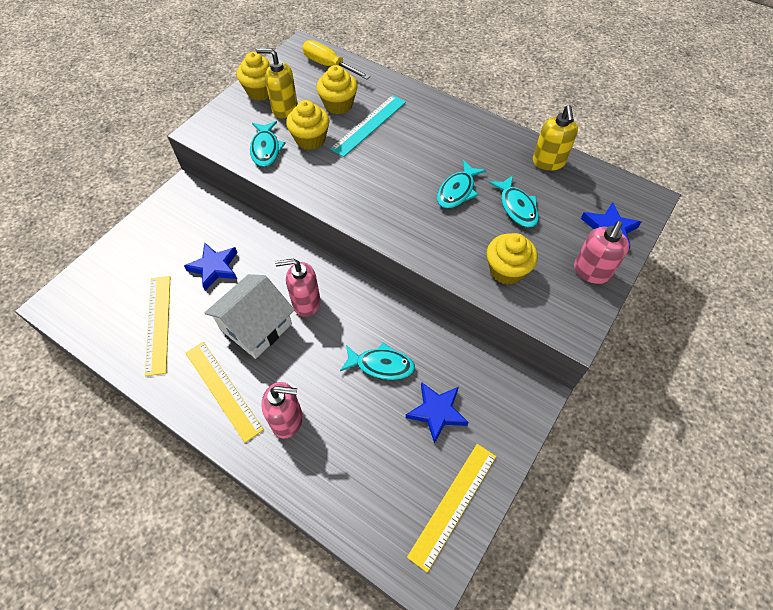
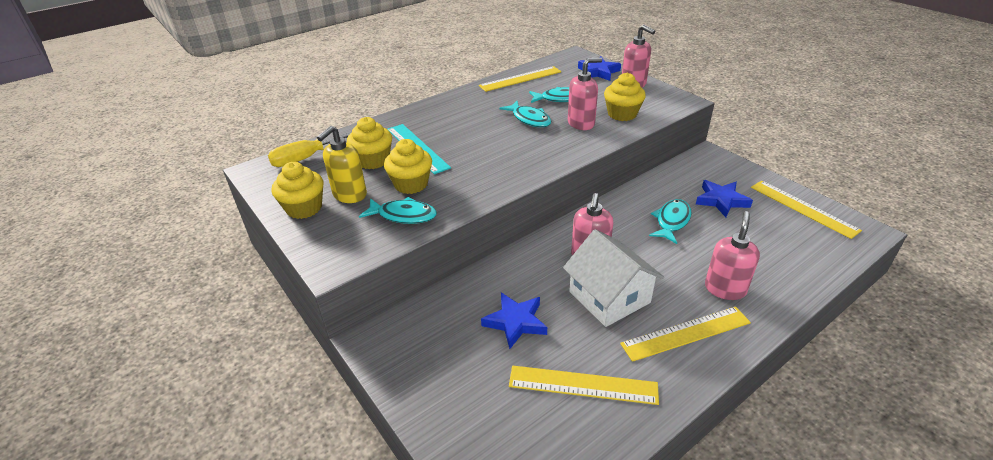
camera: 70 degrees left, 20 degrees down
(467, 236) = (581, 123): none -> pink soap dispenser
(548, 162) = (520, 79): yellow soap dispenser -> yellow ruler

